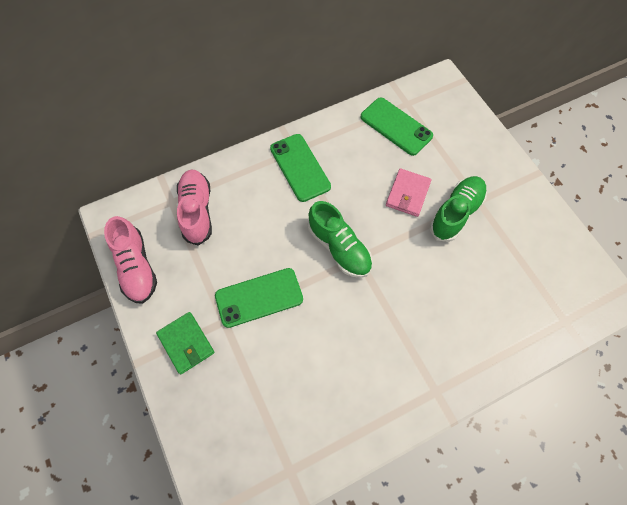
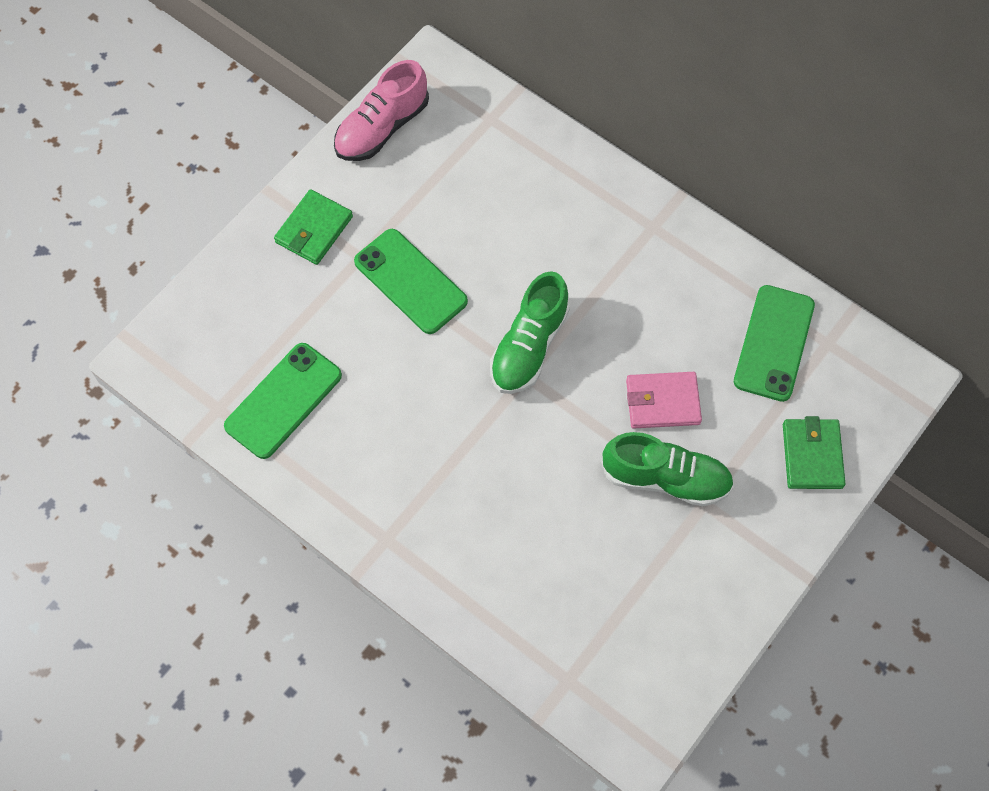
camera: 65 degrees right, 0 degrees up
(197, 211) = (492, 154): pink shoe -> none
(300, 167) = (628, 245): green phone -> green phone (283, 400)
(469, 139) = (812, 456): none -> green wallet

